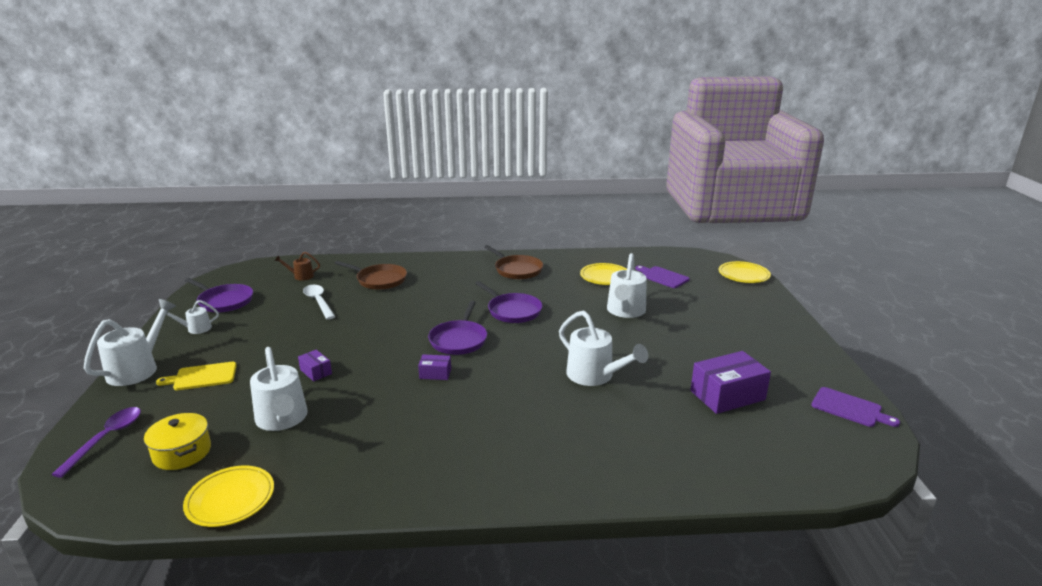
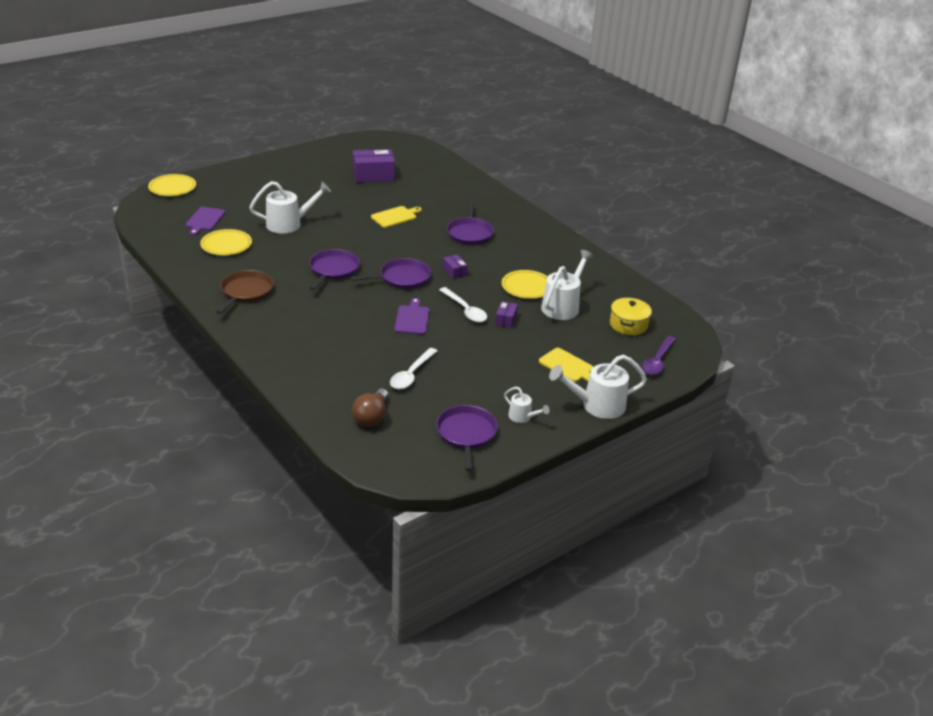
camera: 125 degrees left, 10 degrees up
(107, 438) = (657, 361): purple spoon -> purple spoon turned 45 degrees counterclockwise
(230, 499) = (630, 288): yellow plate -> yellow plate (527, 287)
(300, 276) = (372, 417): brown watering can -> brown light bulb
(362, 355) = (465, 310): none -> white spoon
(379, 280) = (335, 361): brown pan -> none
(508, 417) = (469, 233): none -> purple pan
(595, 376) = (395, 216): white watering can -> yellow cutting board
(727, 395) = (373, 175): purple box -> purple box turned 45 degrees counterclockwise
(849, 408) = (352, 144): purple cutting board -> purple cutting board (412, 319)

